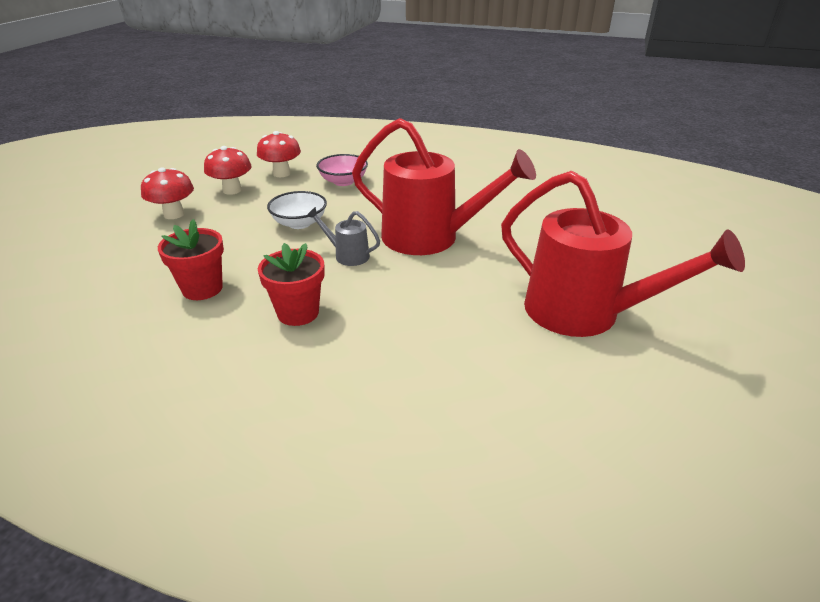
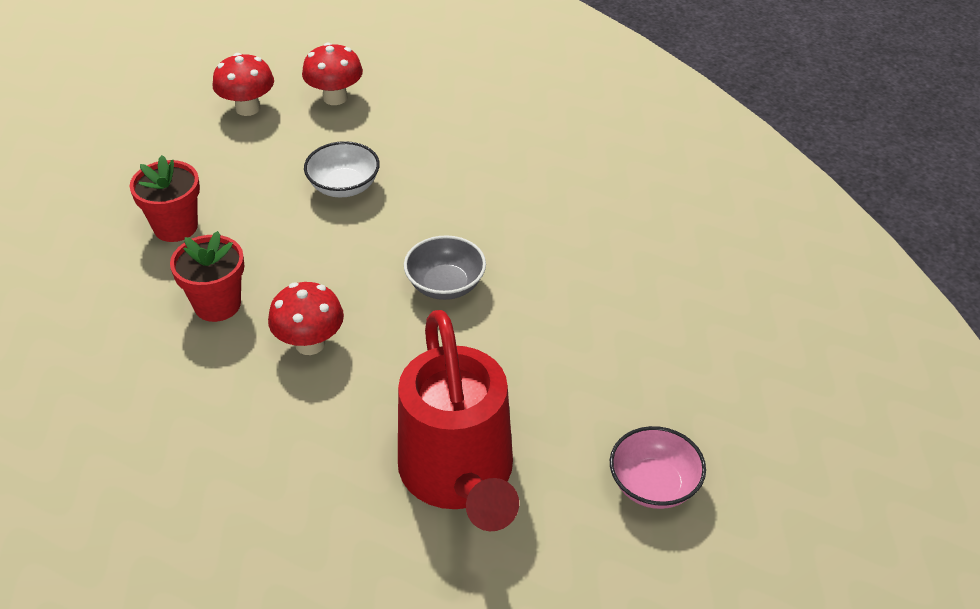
camera: 40 degrees right, 10 degrees up
(281, 173) = (412, 94): red mushroom -> red mushroom (310, 343)
(343, 181) = (461, 143): pink bowl -> pink bowl (654, 485)
(347, 255) = (336, 259): grey watering can -> none
(431, 238) = (445, 285): red watering can -> grey bowl

